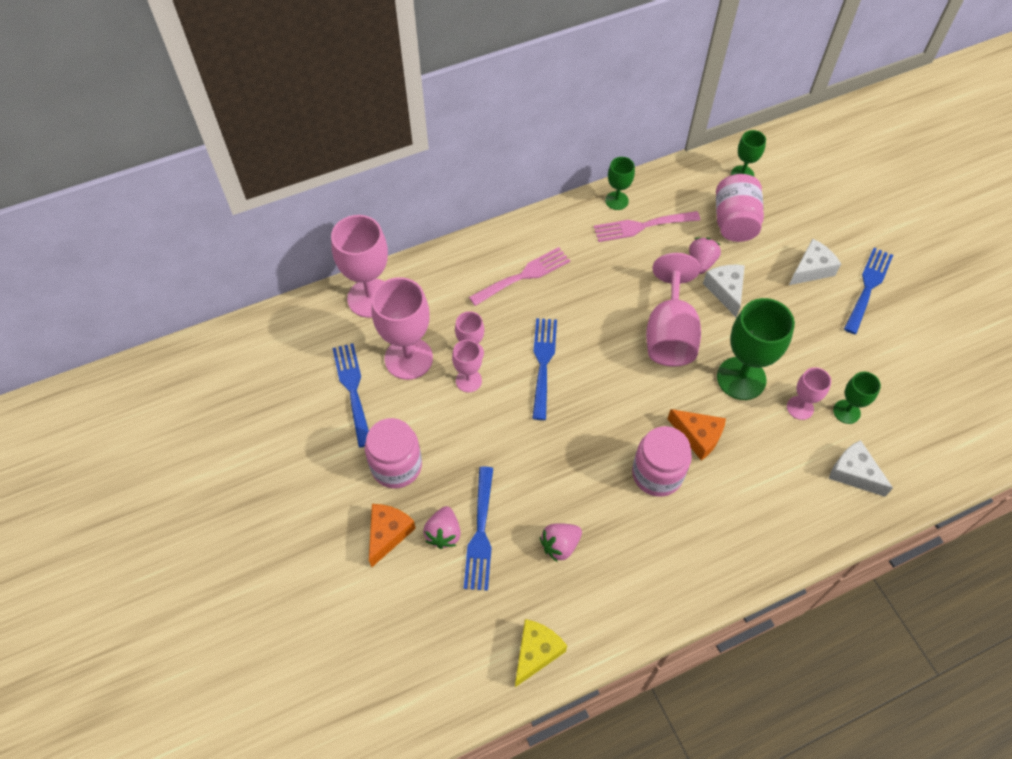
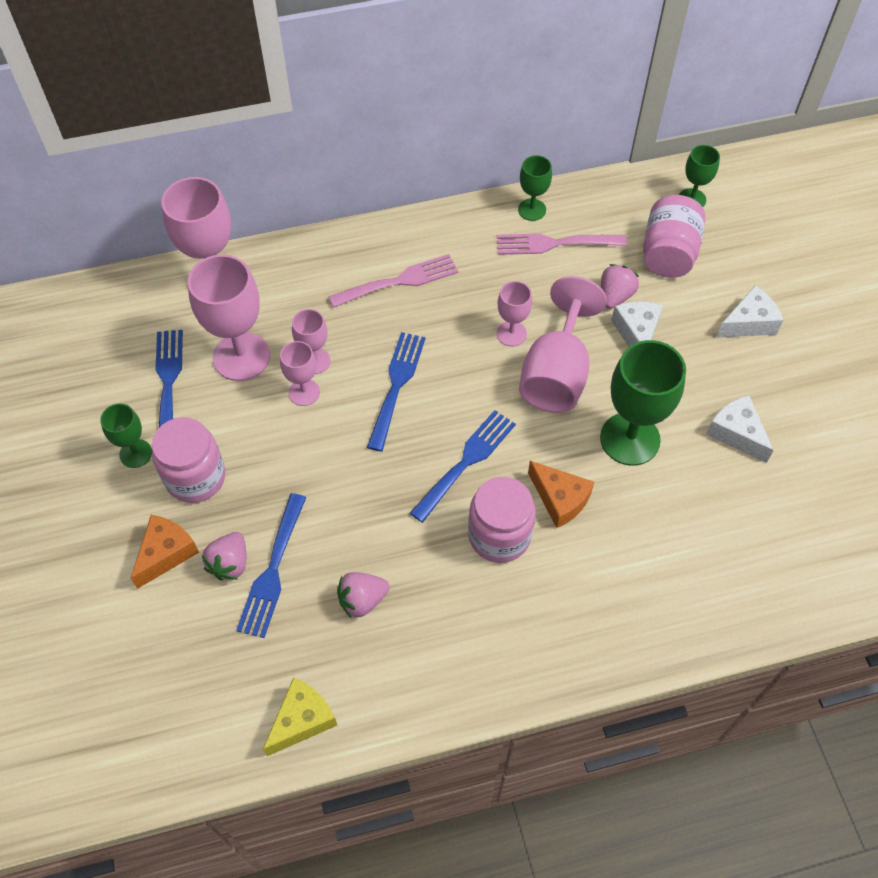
camera: 10 degrees right, 0 degrees up
(800, 408) = (693, 485): pink goblet -> pink goblet (511, 333)
(846, 412) = (750, 498): green goblet -> green goblet (136, 453)
(853, 473) = (741, 573): white cheese -> white cheese (736, 433)
(868, 287) = (814, 354): blue fork -> blue fork (466, 461)

